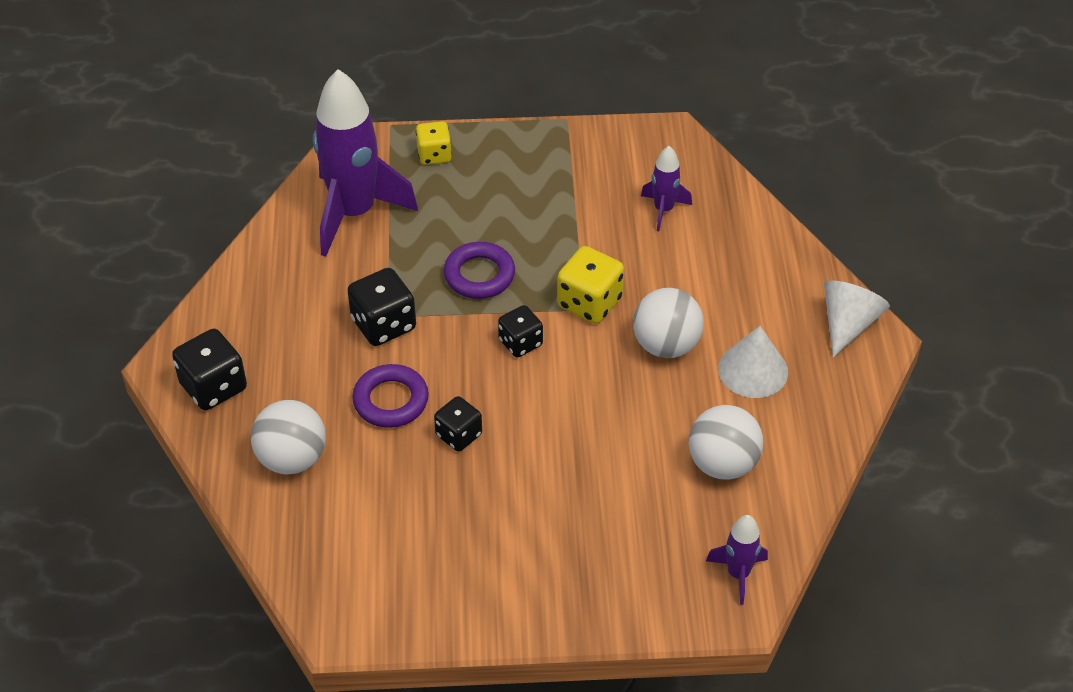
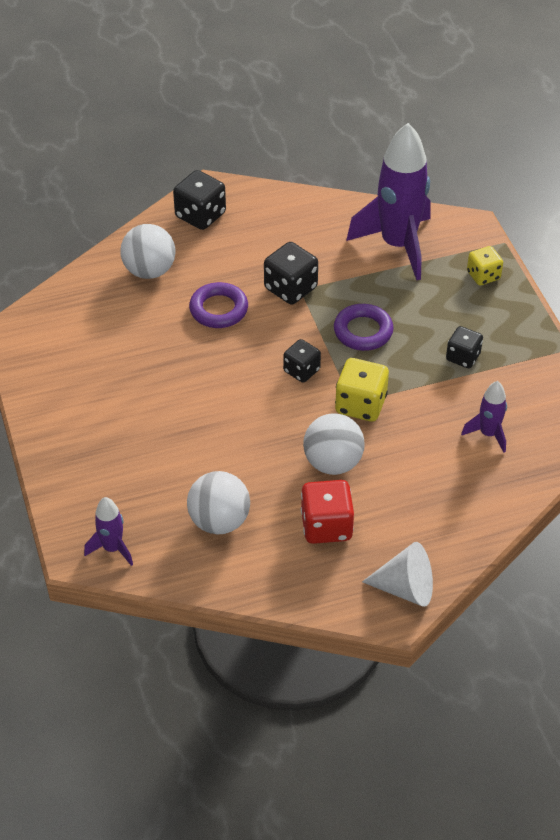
camera: 75 degrees right, 0 degrees up
(459, 435) = (198, 354): black dice -> black dice (463, 357)
(753, 370) = (326, 526): white cone -> red dice

